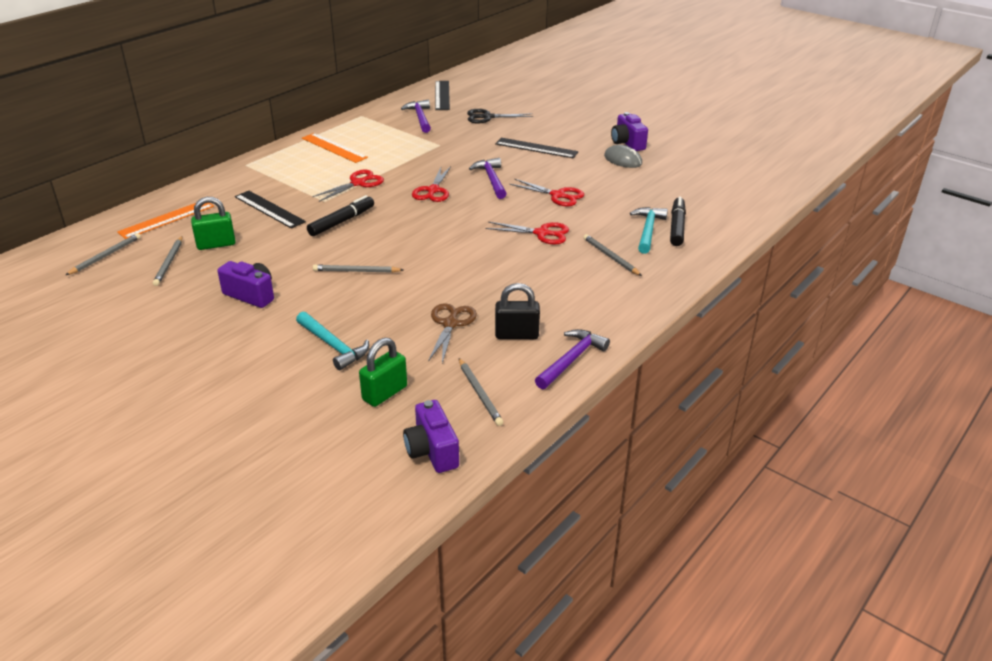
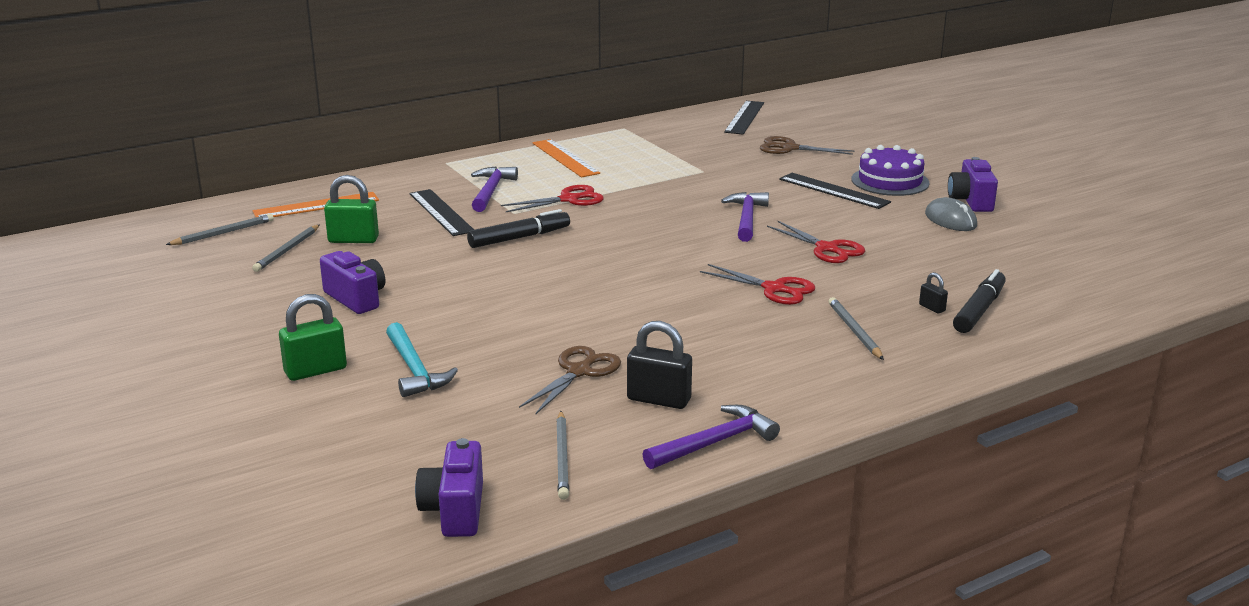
camera: 20 degrees right, 10 degrees down
(356, 271) = (499, 294): grey pencil -> none
(385, 393) = (441, 433): green padlock -> green padlock (315, 370)
(420, 118) = (698, 138): purple hammer -> purple hammer (491, 191)
(433, 190) = (660, 220): red scissors -> none
(488, 117) = (790, 148): black scissors -> brown scissors
(568, 135) = (890, 181): none -> purple cake
(648, 230) = (932, 308): turquoise hammer -> black padlock

